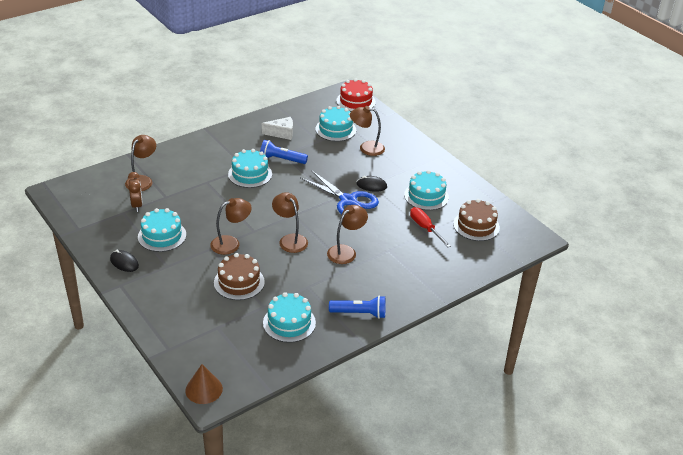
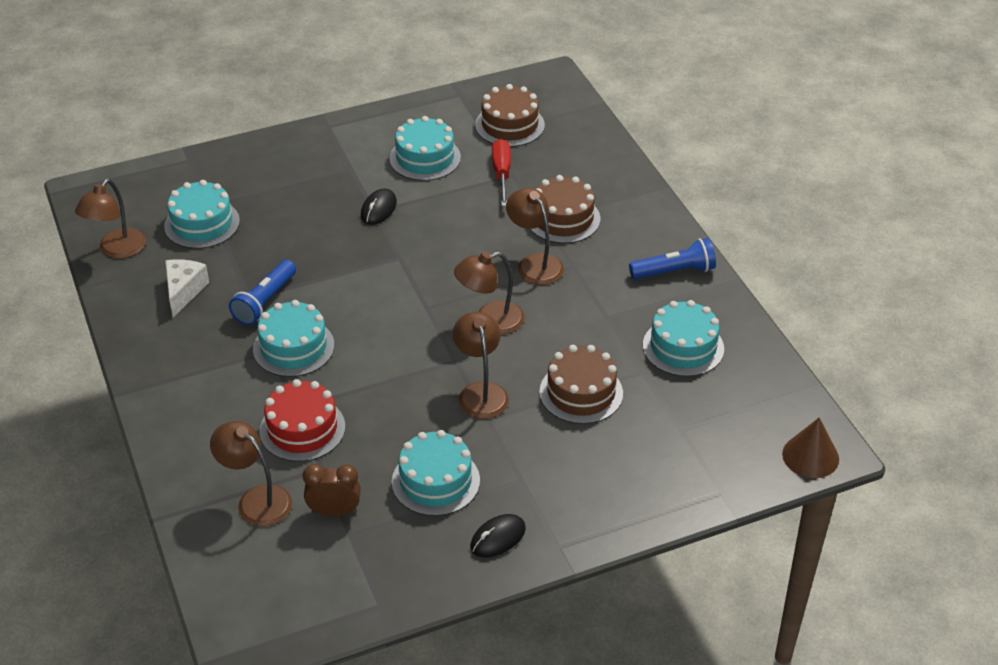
camera: 75 degrees left, 5 degrees up
(348, 201) = (409, 241): blue scissors -> none
(356, 101) = (125, 186): red cake -> red cake (302, 429)
(359, 313) = (674, 271): blue flashlight -> blue flashlight turned 60 degrees clockwise
(366, 148) = (272, 197): brown lamp -> brown lamp (117, 250)
(392, 259) = (563, 218): none -> brown cake
(425, 228) = (501, 174): red screwdriver -> red screwdriver turned 105 degrees clockwise

